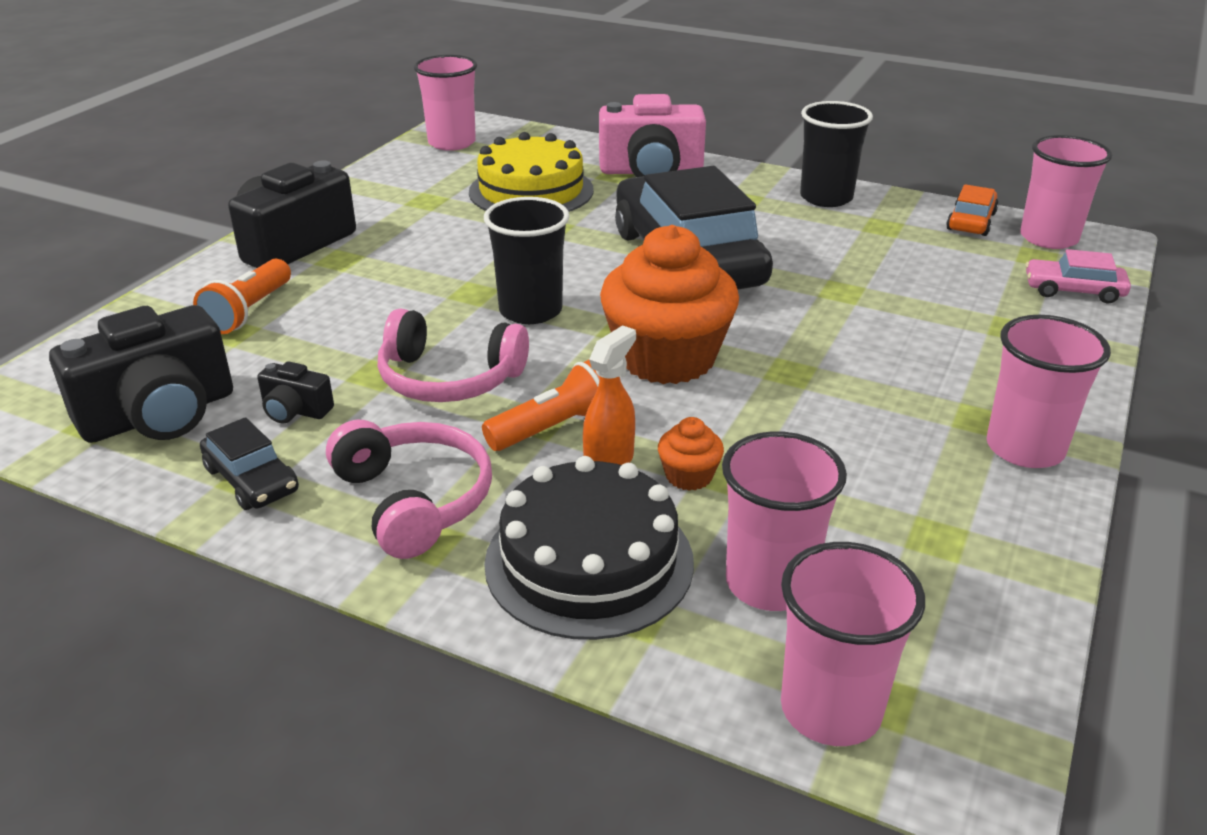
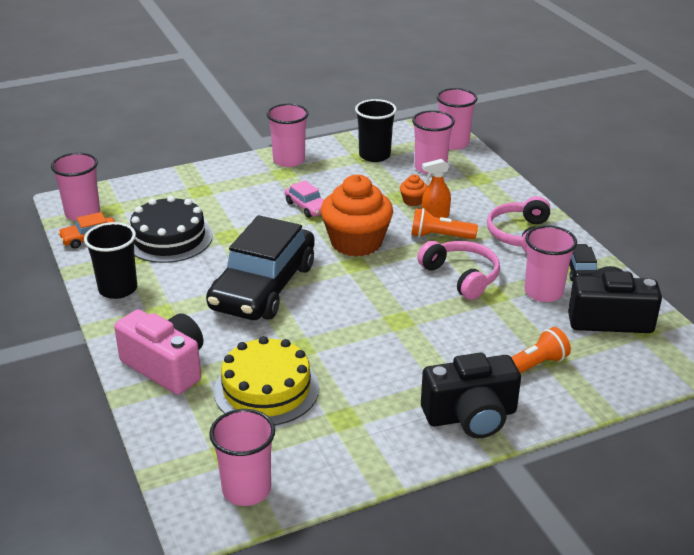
camera: 140 degrees left, 0 degrees up
(295, 411) = (543, 292): black camera -> pink cup
(530, 311) = (384, 294): black cup -> black cup (374, 155)
(589, 562) = (478, 194): black cake -> black cake (169, 238)
(1073, 290) = (139, 190): pink car -> pink car (307, 207)

